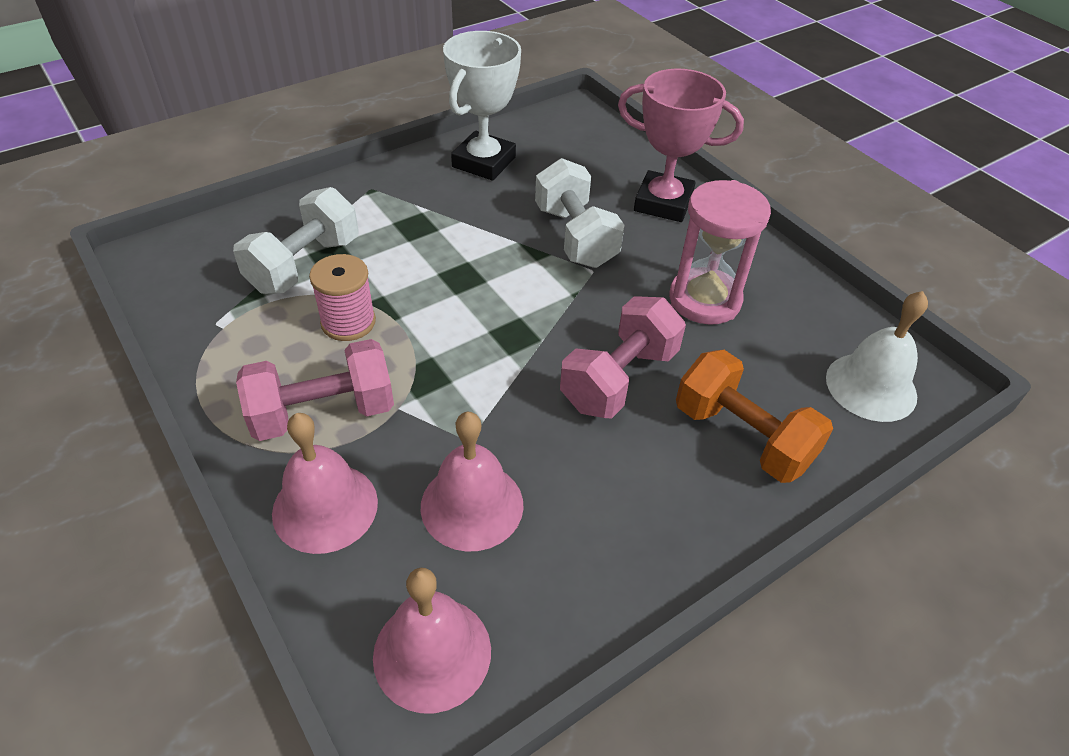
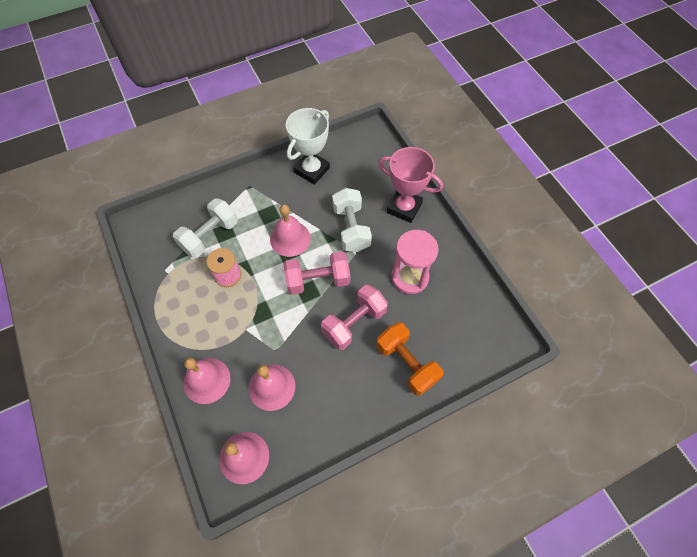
camera: 10 degrees right, 15 degrees up
(323, 412) = (211, 328): pink dumbbell -> pink dumbbell (318, 280)
(463, 258) = (290, 238): none -> pink bell
(871, 386) = (480, 341): white bell -> none

